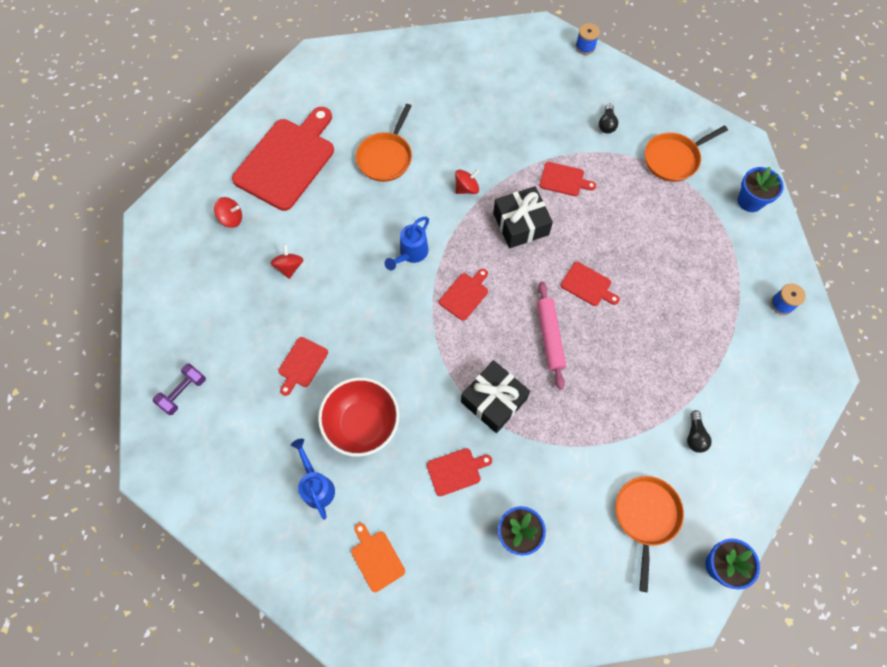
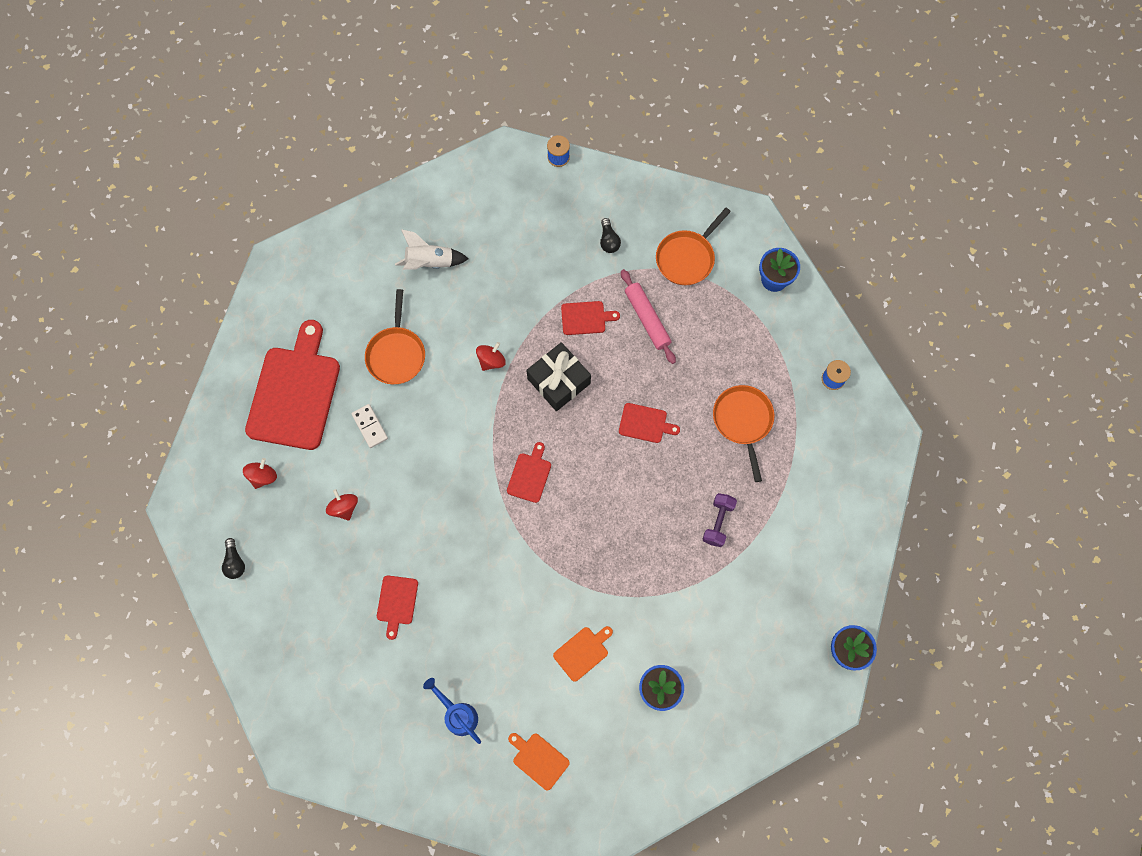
camera: 20 degrees left, 5 degrees up
(183, 392) = (292, 672): purple dumbbell -> purple dumbbell (718, 522)
(231, 218) = (263, 476): red spinning top -> red spinning top turned 45 degrees counterclockwise
(339, 208) = (370, 426): none -> white domino
(362, 424) = (478, 640): red bowl -> none
(410, 254) = (461, 451): blue watering can -> none
(443, 95) = (430, 262): none -> white rocket
(456, 471) = (582, 652): red cutting board -> orange cutting board
(494, 400) = (594, 572): black gift -> none
(550, 337) = (626, 489): pink rolling pin -> pink rolling pin (647, 319)
(646, 516) = (768, 630): orange pan -> orange pan (743, 421)
(695, 436) = (789, 539): black light bulb -> black light bulb (235, 562)

